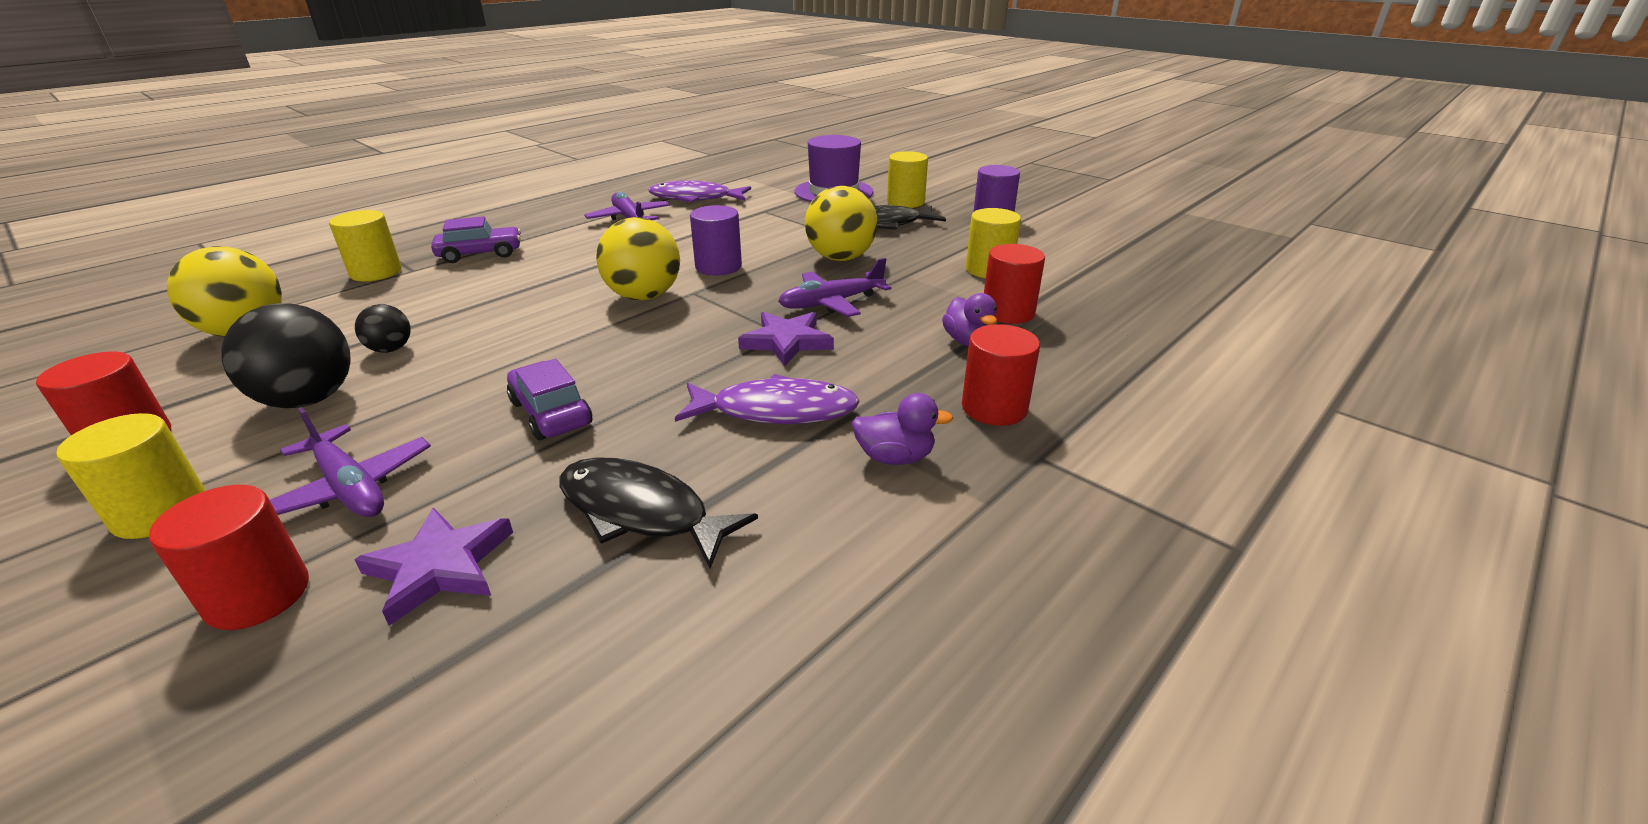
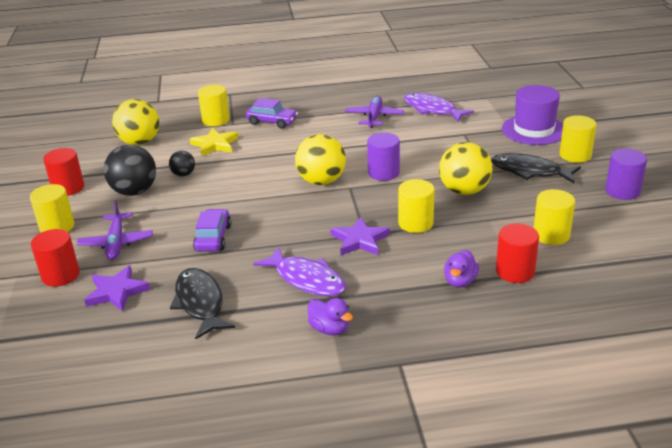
camera: 40 degrees right, 0 degrees up
(408, 300) = (215, 144): none -> yellow star
(831, 303) = (415, 223): purple plane -> yellow cylinder
(994, 408) = (415, 327): red cylinder -> none

